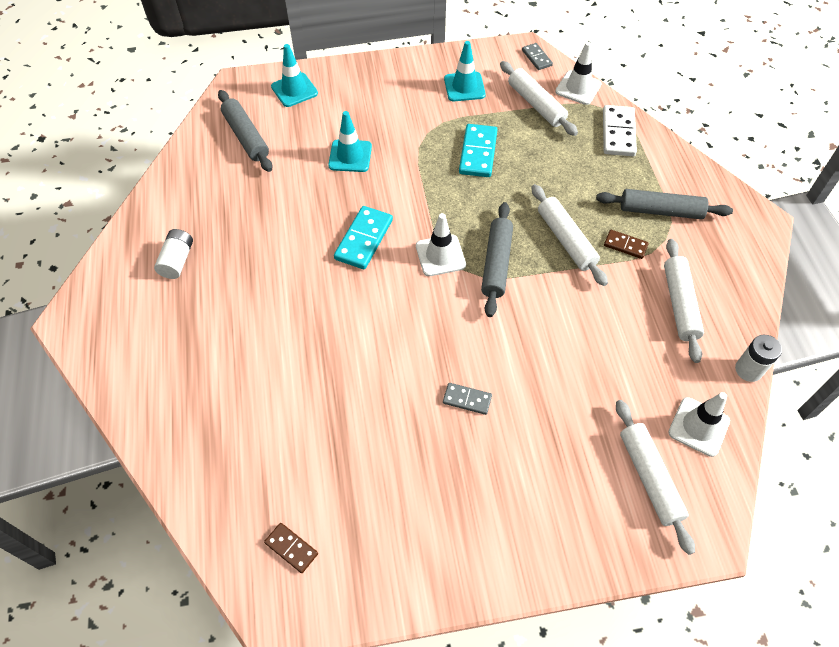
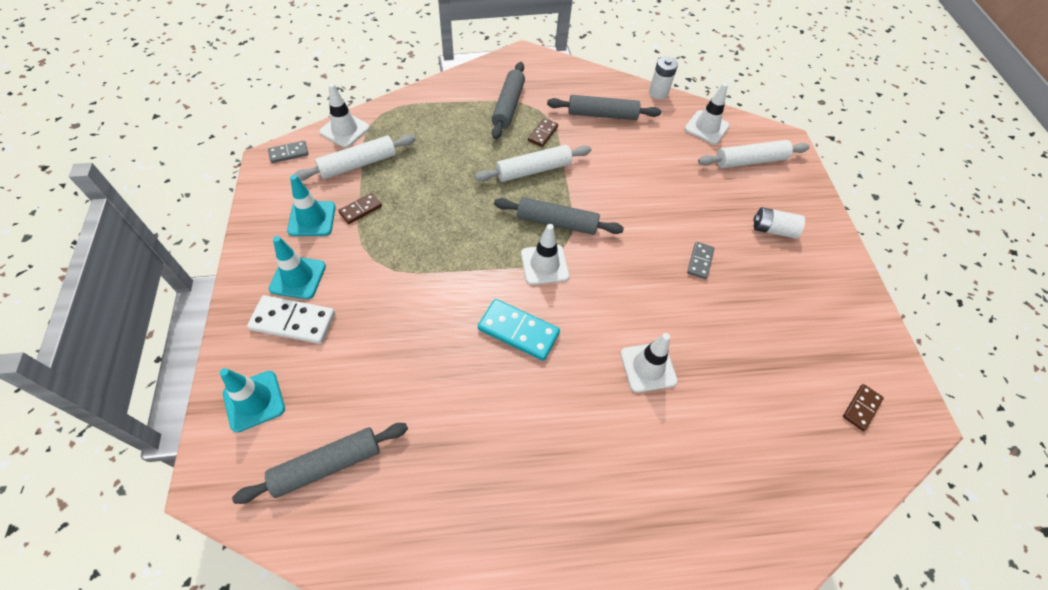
camera: 90 degrees left, 0 degrees up
(177, 260) = (533, 549): white battery -> white battery (773, 230)
(332, 342) = (648, 367): none -> white traffic cone
(350, 156) = (392, 338): turquoise traffic cone -> turquoise traffic cone (298, 277)
(478, 153) = (414, 219): turquoise domino -> none
(481, 115) = (360, 210): none -> brown domino
(618, 133) = (413, 114): white domino -> white domino (293, 321)
(679, 304) = (602, 115): white rolling pin -> grey rolling pin

